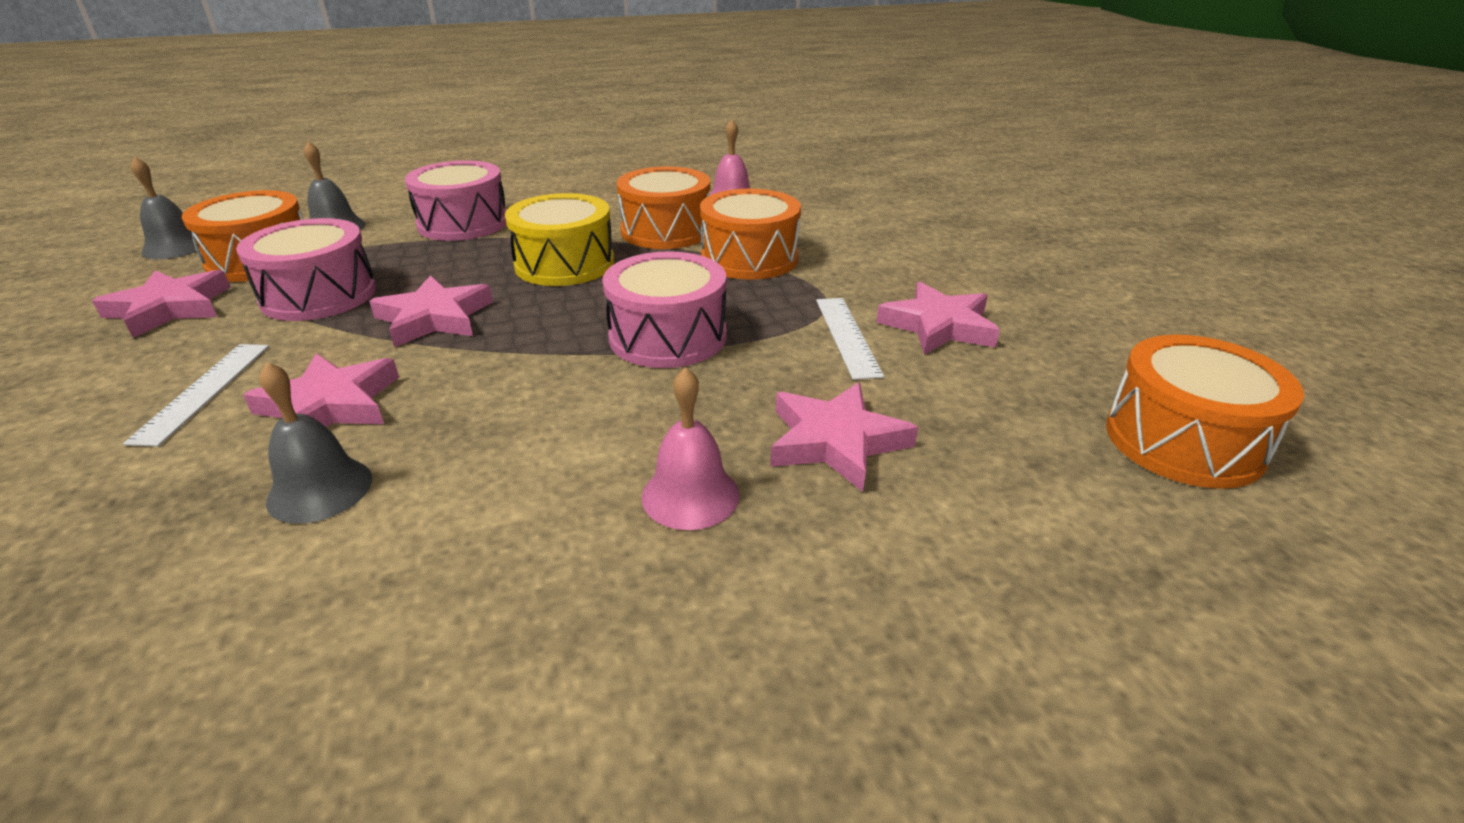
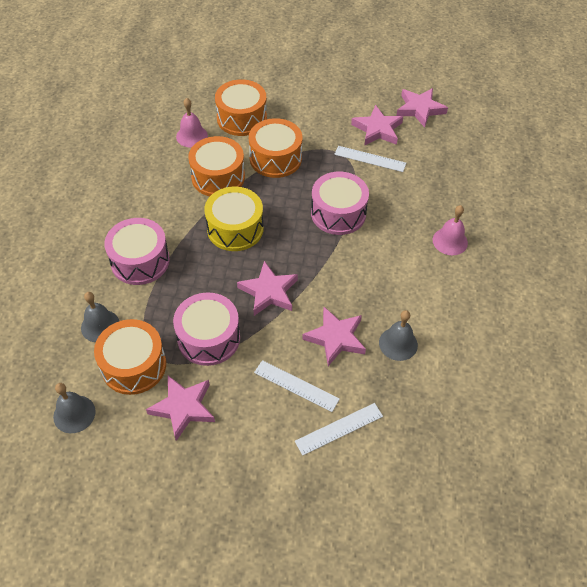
camera: 65 degrees left, 20 degrees up
(73, 464) = (339, 429): none -> white ruler
(836, 441) = (438, 193): pink star -> pink star (420, 109)
(1183, 441) = (478, 114): orange drum -> orange drum (242, 118)

